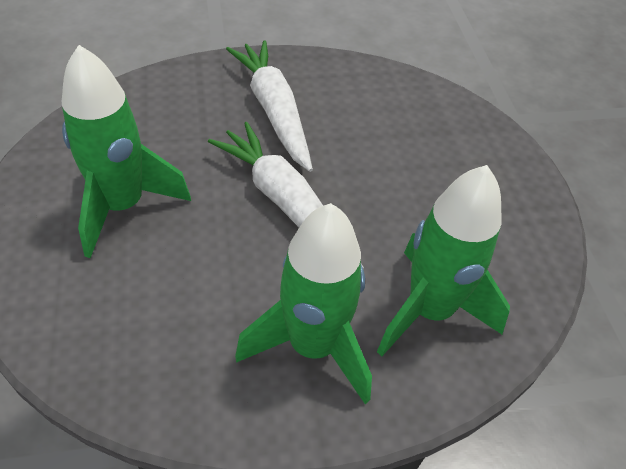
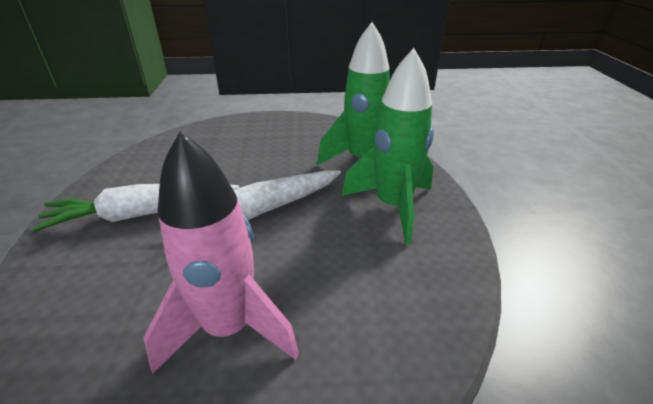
camera: 80 degrees left, 15 degrees down
(123, 206) = (229, 328): green rocket -> pink rocket

